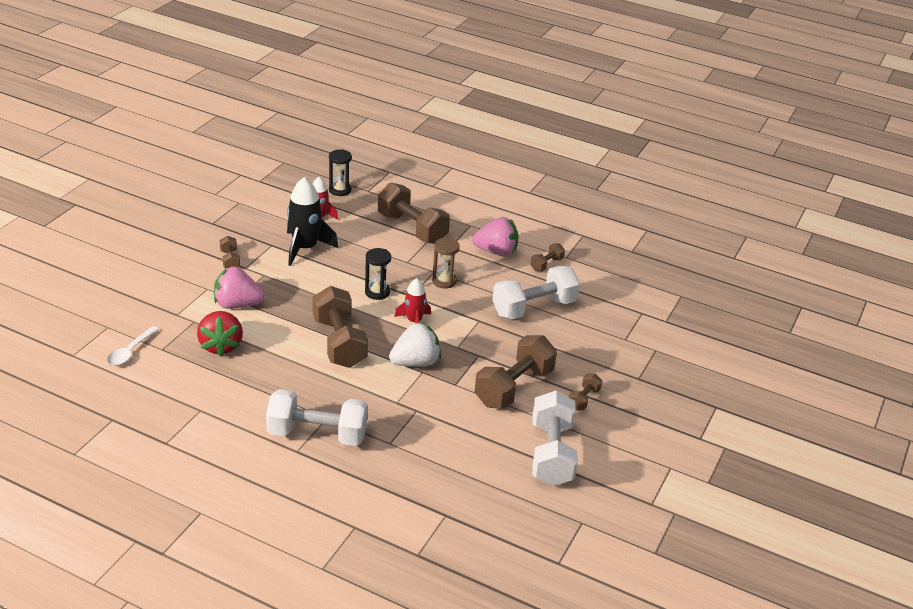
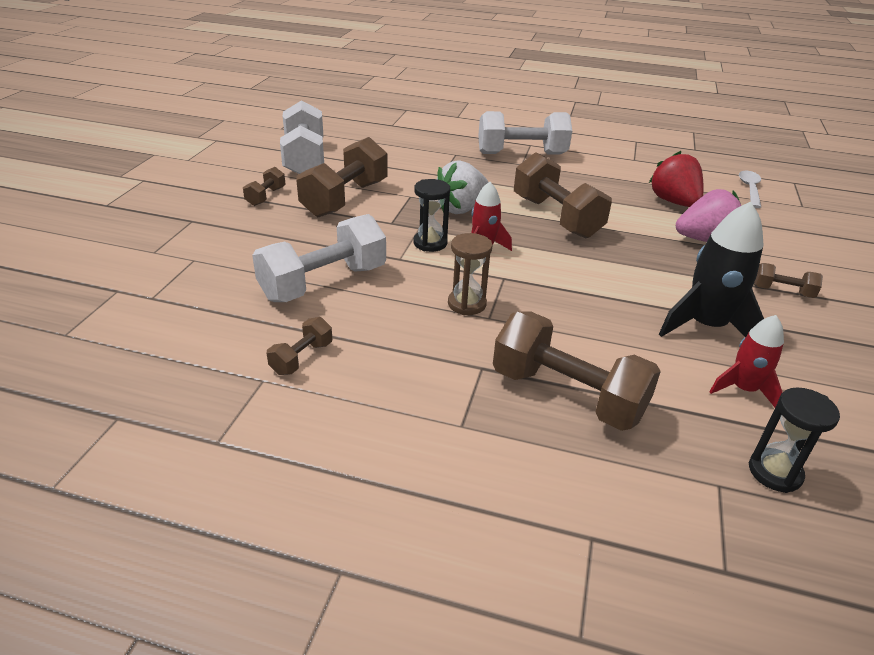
camera: 170 degrees right, 0 degrees up
(230, 260) = (782, 291): brown dumbbell -> brown dumbbell turned 45 degrees counterclockwise
(377, 292) = (552, 276): black hourglass -> black hourglass (430, 243)
(496, 252) = (396, 369): pink strawberry -> none

